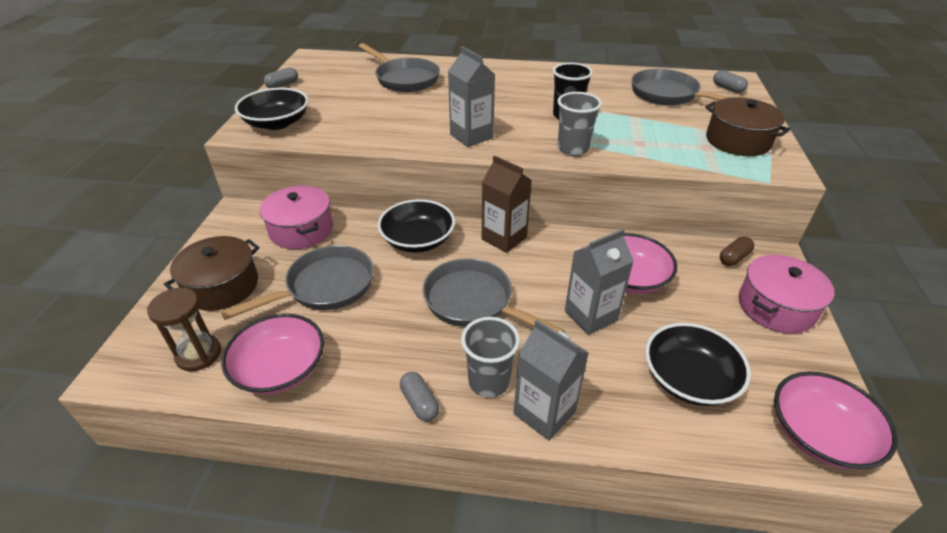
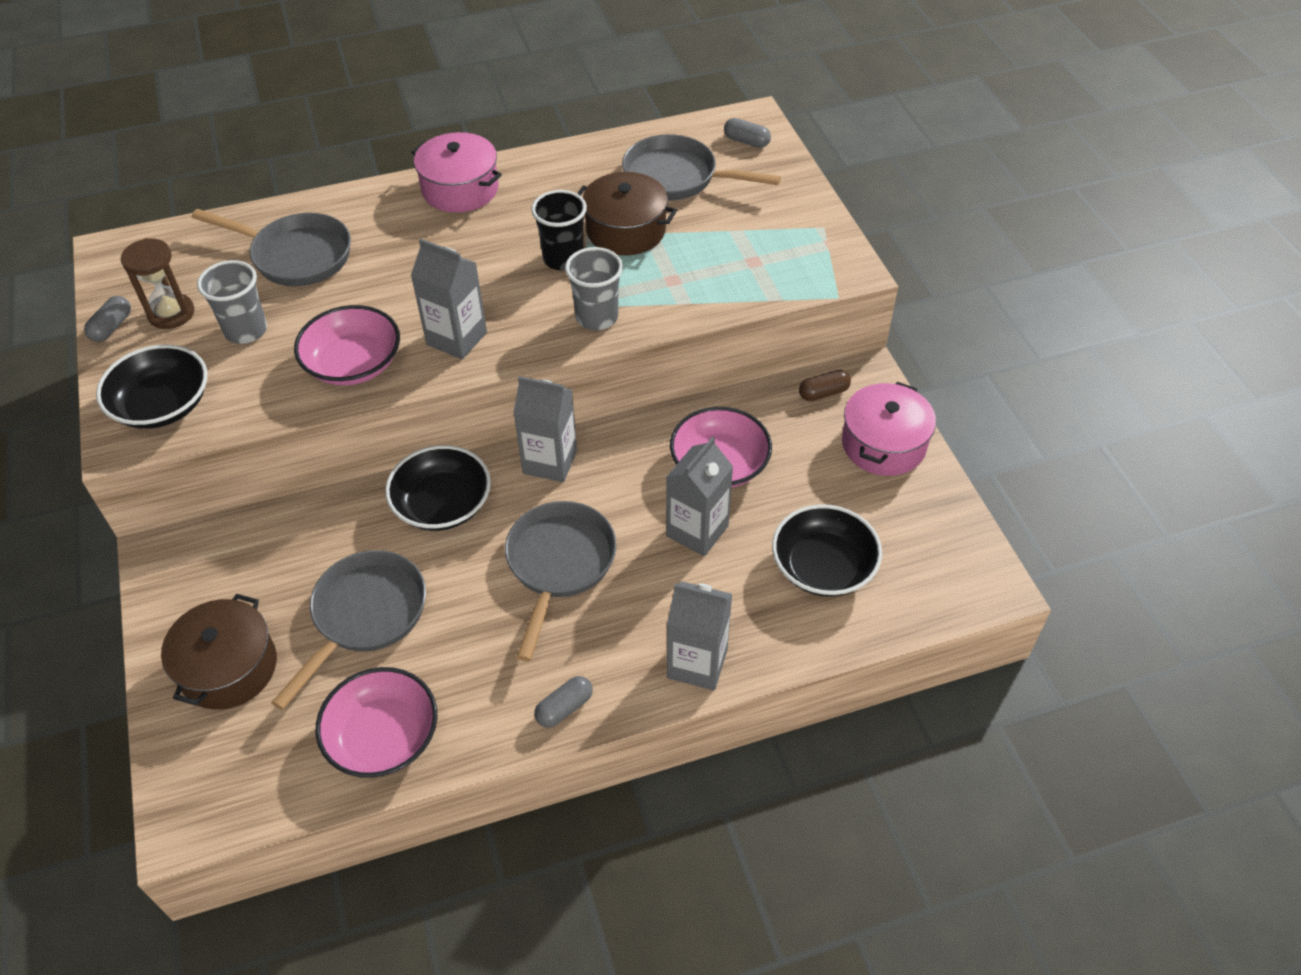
camera: 25 degrees left, 10 degrees up
(199, 354) = (270, 762): brown hourglass -> brown hourglass (171, 313)
(301, 230) = (275, 547): pink pot -> pink pot (460, 189)
(419, 403) = (564, 708): grey capsule -> grey capsule turned 75 degrees counterclockwise
(474, 302) = (559, 565): grey pan -> grey pan turned 90 degrees clockwise
(489, 381) = (625, 654): grey cup -> grey cup (246, 331)
(504, 238) = (550, 462): brown carton -> grey carton
(734, 258) = (823, 393): brown capsule -> brown capsule turned 45 degrees clockwise
(737, 141) = (785, 239): brown pot -> brown pot (626, 230)
(820, 434) = (956, 577): pink bowl -> pink bowl (353, 364)

